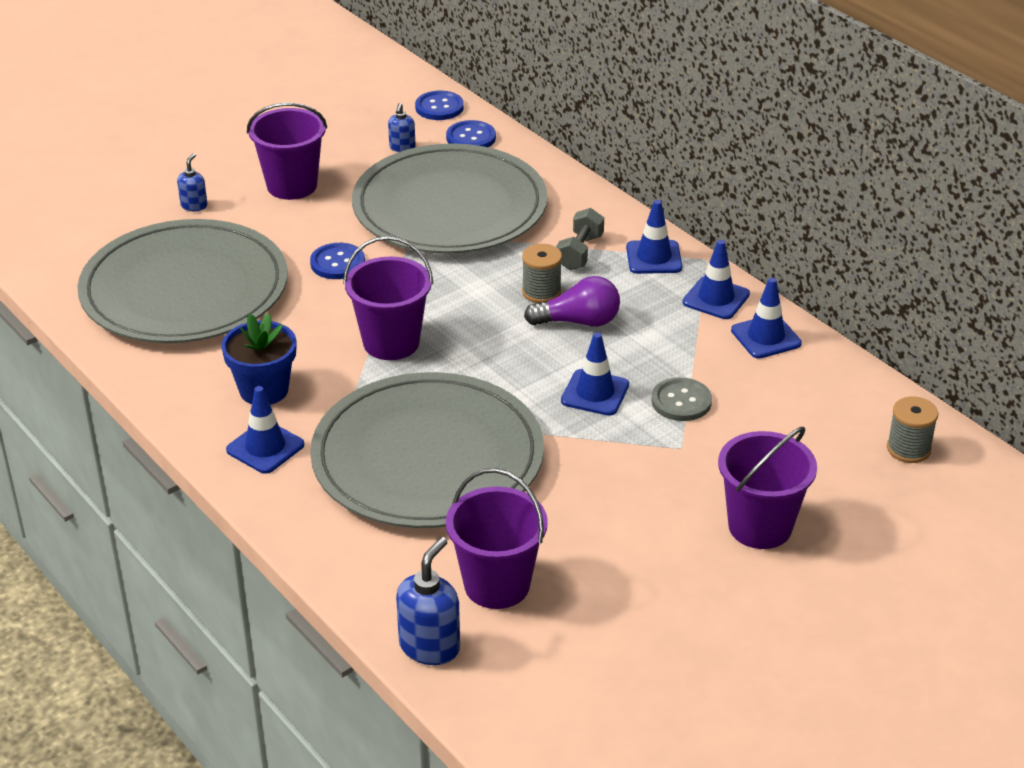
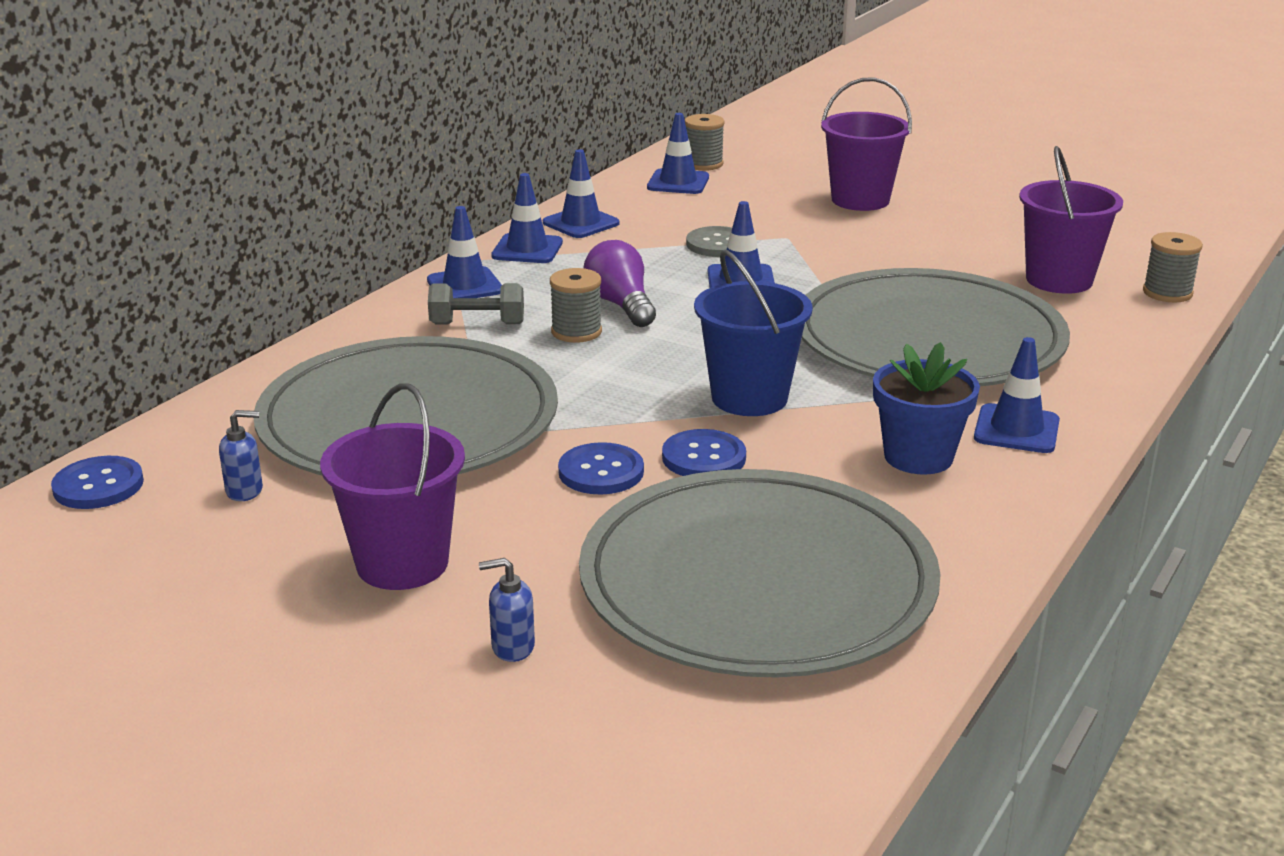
camera: 110 degrees left, 10 degrees down
(391, 342) = (749, 398): purple bucket -> blue bucket
(430, 646) = (1167, 293): blue soap dispenser -> grey spool
(471, 138) = (198, 441): blue button -> blue button (703, 457)
(856, 418) = (678, 182): none -> blue traffic cone

